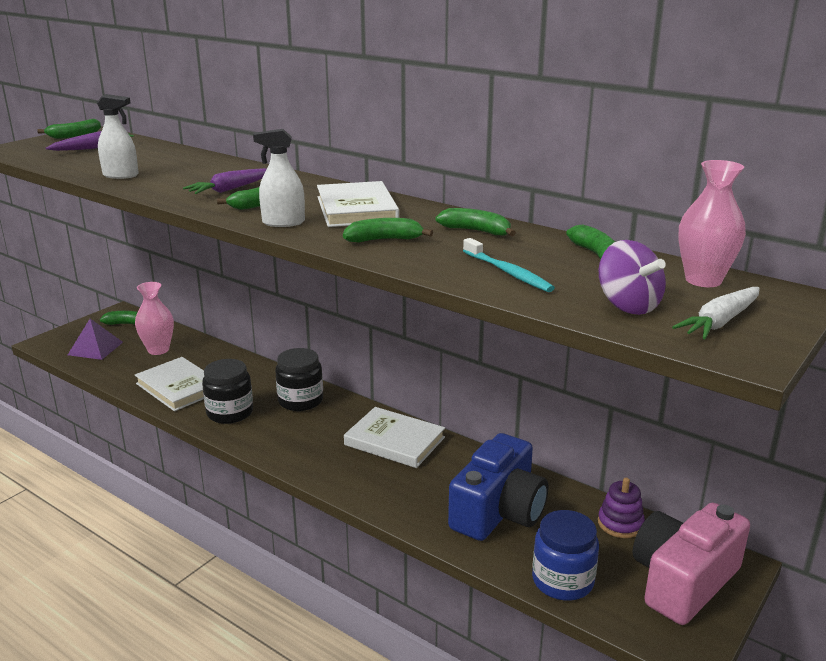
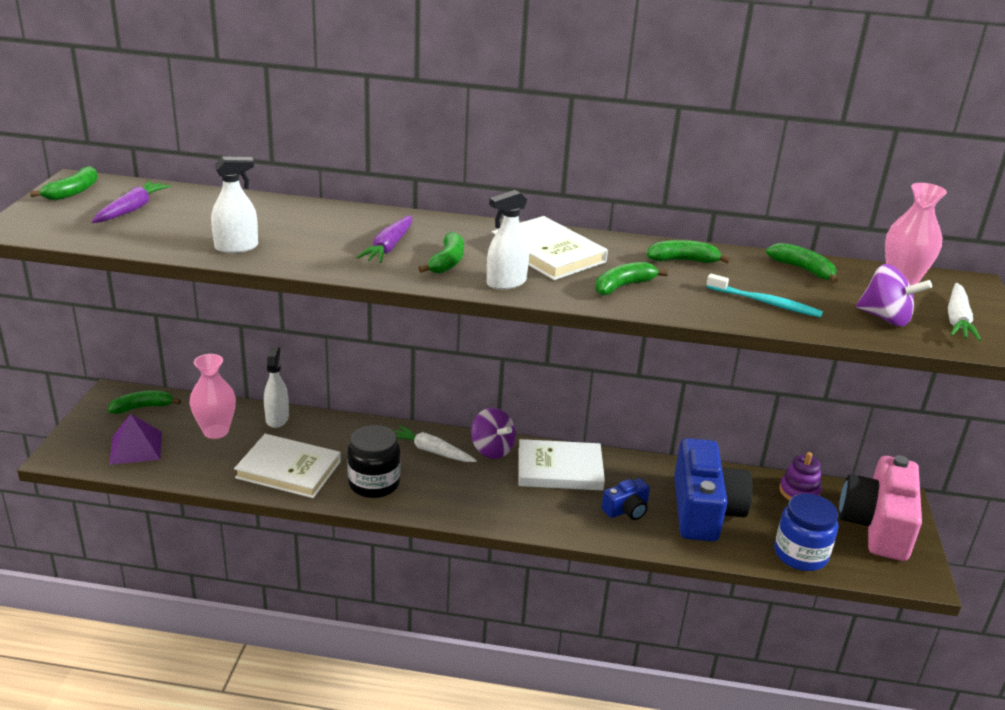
camera: 30 degrees left, 5 degrees up
(209, 351) = (277, 418): none -> white spray bottle
(300, 400) = (432, 451): black jar -> white carrot
(351, 411) = (492, 449): none -> purple spinning top
(421, 490) = (626, 510): none -> blue camera

